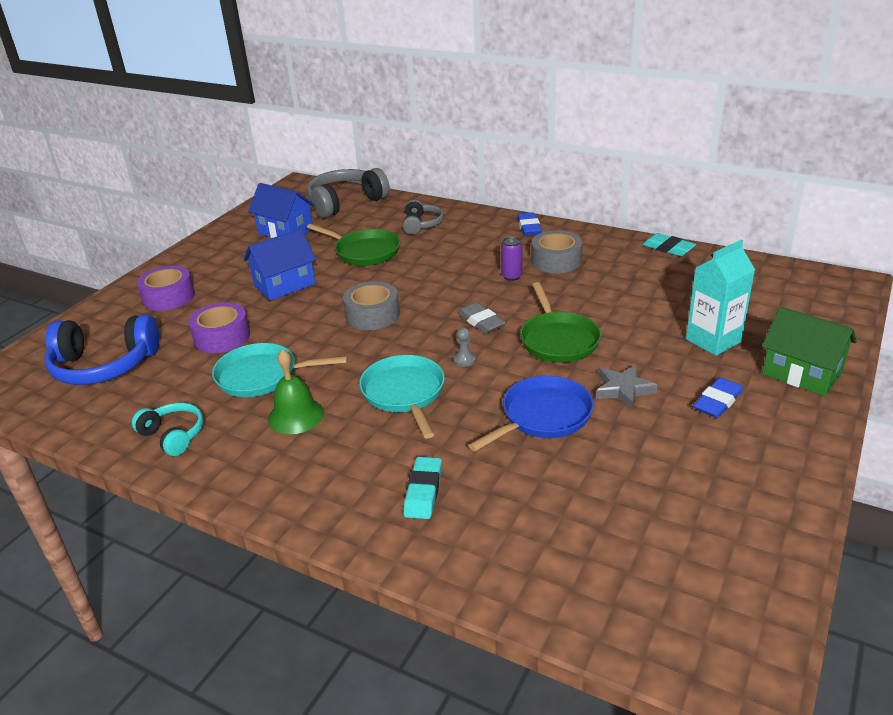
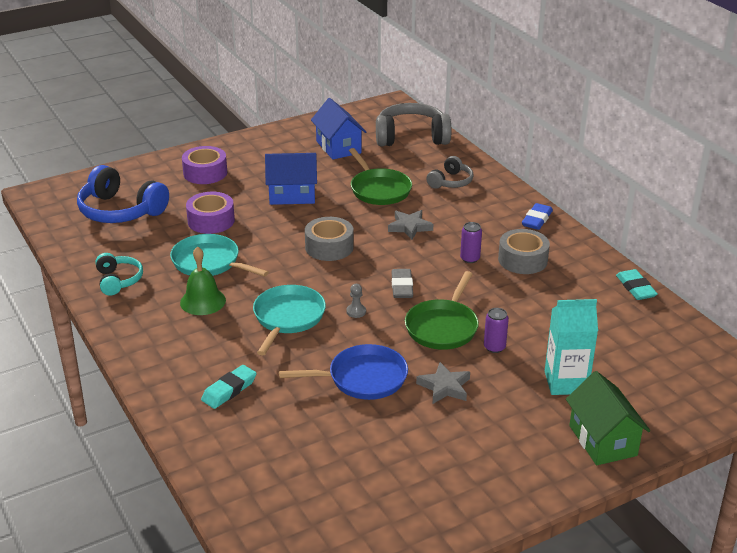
camera: 30 degrees right, 0 degrees up
(428, 271) = (409, 227): none -> grey star
(621, 338) = (494, 347): none -> purple can
(718, 402) = (504, 429): blue eraser -> none

